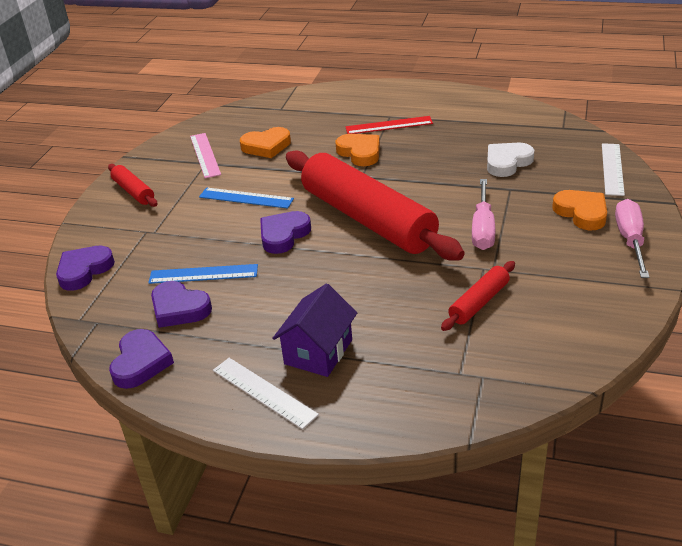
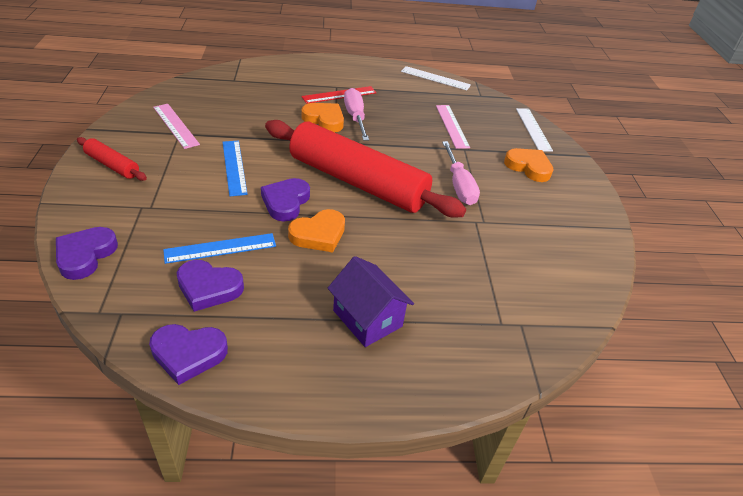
camera: 25 degrees left, 5 degrees up
(141, 362) = (188, 354): purple heart -> purple heart turned 105 degrees clockwise
(246, 198) = (234, 167): blue ruler -> blue ruler turned 75 degrees clockwise
(264, 392) = (332, 369): white ruler -> white ruler (435, 78)
(266, 146) = (234, 116): orange heart -> orange heart (318, 234)
(318, 352) = (367, 318): purple house -> purple house turned 45 degrees counterclockwise
(479, 302) = (486, 254): red rolling pin -> none
(507, 162) = (452, 126): white heart -> pink ruler
(630, 240) = (575, 188): pink screwdriver -> pink screwdriver (355, 117)

